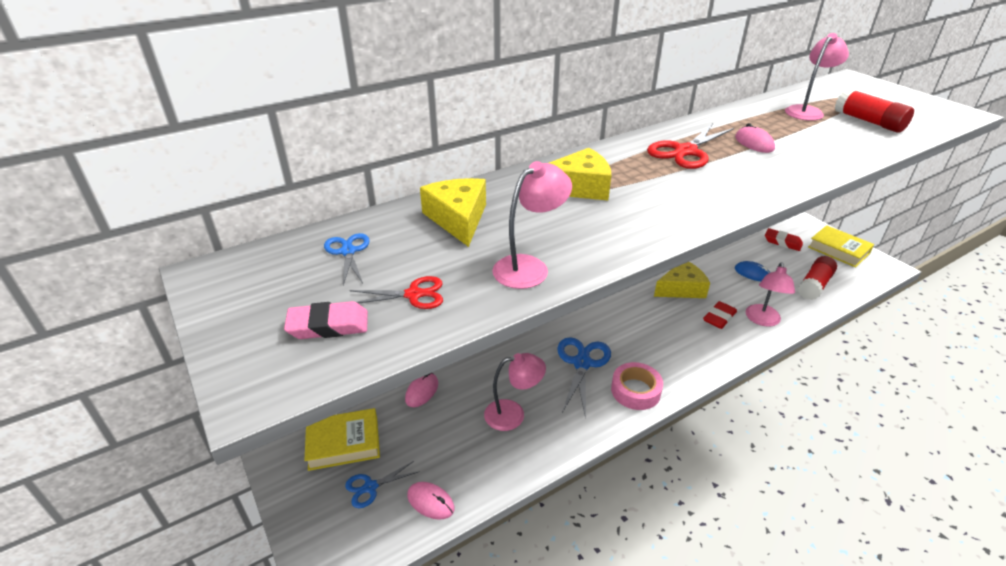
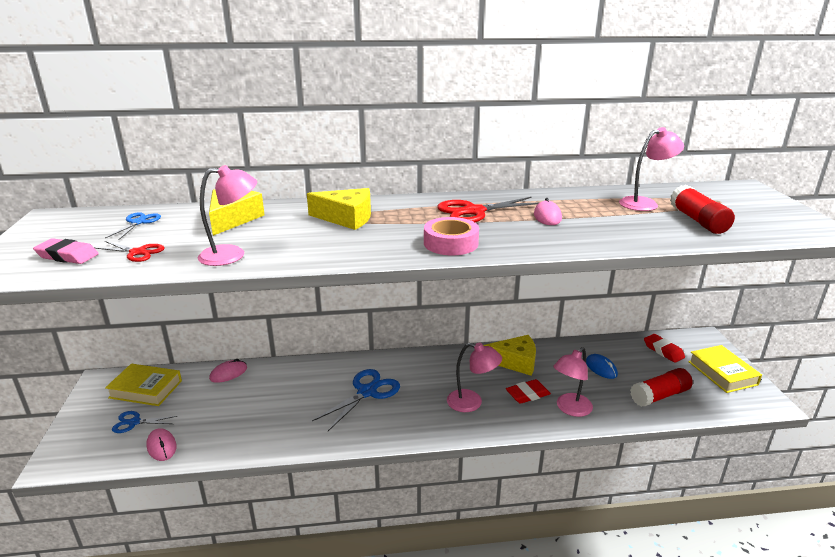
camera: 25 degrees right, 10 degrees down
(513, 414) = (276, 410): pink lamp -> pink lamp (472, 402)
(635, 391) = (390, 426): pink tape -> pink tape (451, 243)

